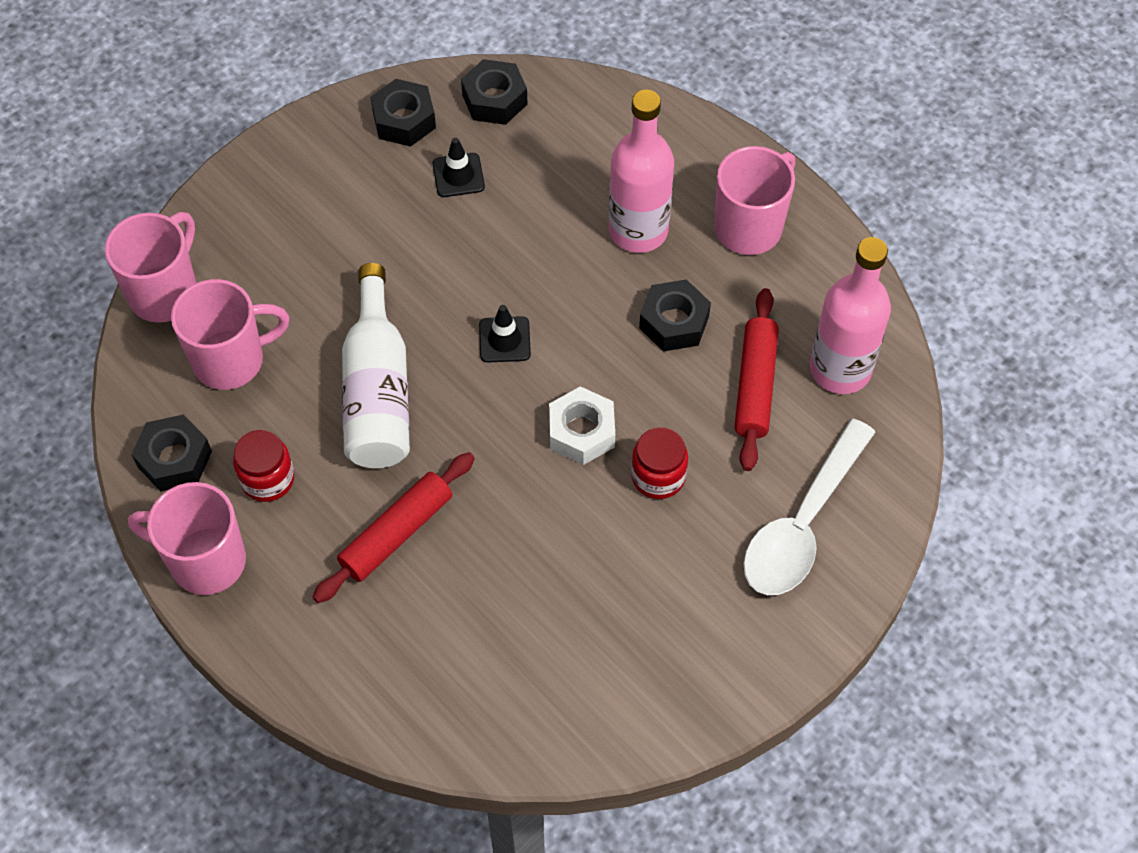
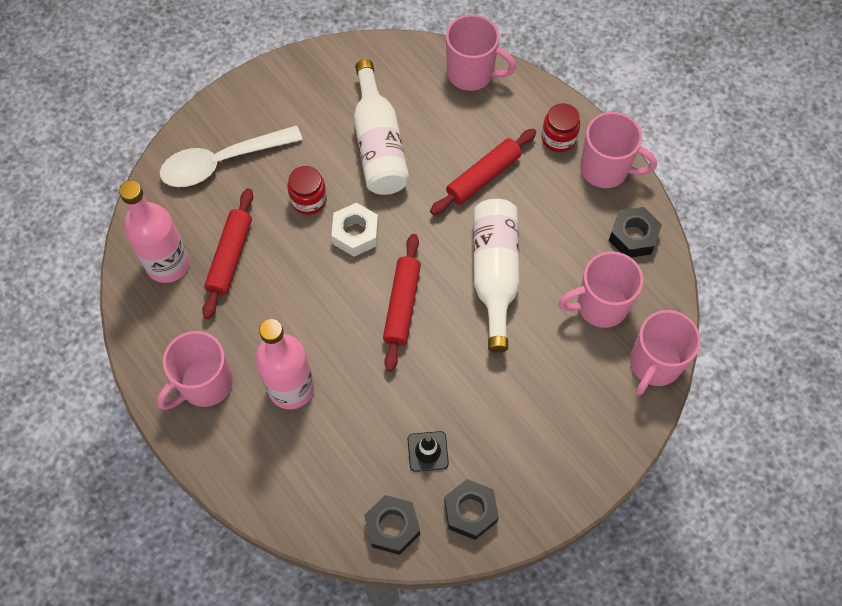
camera: 175 degrees left, 5 degrees up
(267, 479) = (569, 218): red jar -> red jar (558, 138)
(419, 715) = (472, 73): none -> pink mug
(504, 340) = (402, 305): black traffic cone -> red rolling pin
(563, 573) = (378, 144): none -> white bottle
(674, 322) = (278, 309): black nut -> none
(802, 524) = (221, 162): white spoon -> white spoon turned 150 degrees counterclockwise

